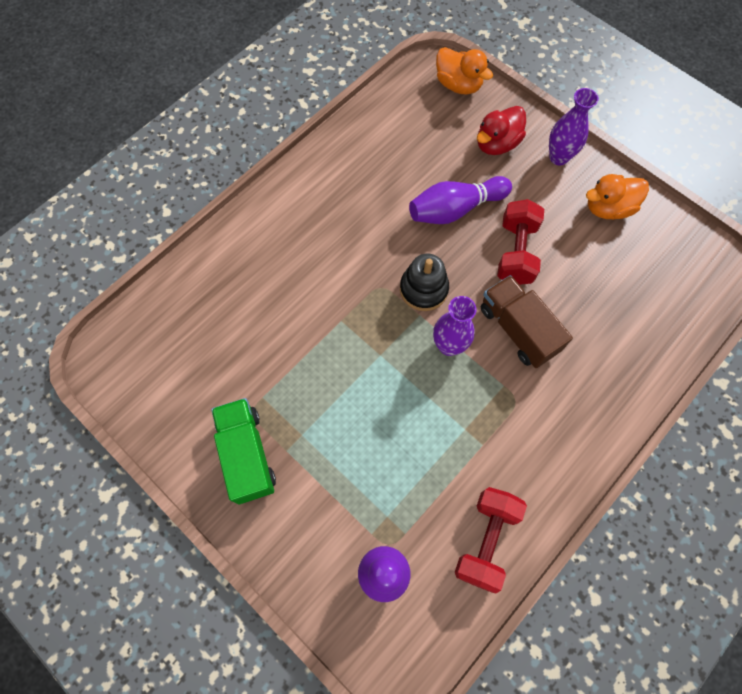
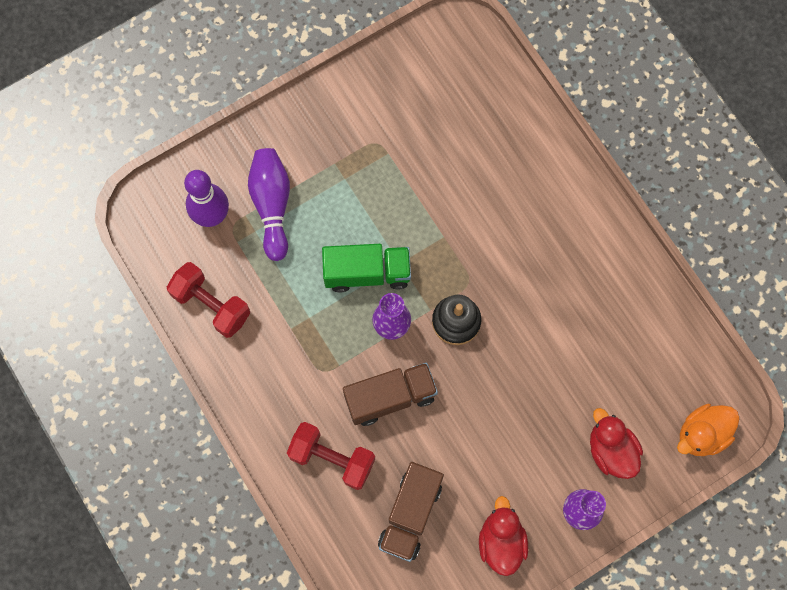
camera: 105 degrees right, 5 degrees up
(247, 455) = (340, 131): green truck -> green truck (367, 273)
(455, 209) = (539, 380): purple bowling pin -> purple bowling pin (272, 206)
(516, 252) = (473, 424): red dumbbell -> red dumbbell (332, 458)
(608, 208) = (501, 541): orange duck -> red duck
(617, 285) = (410, 514): none -> brown truck

